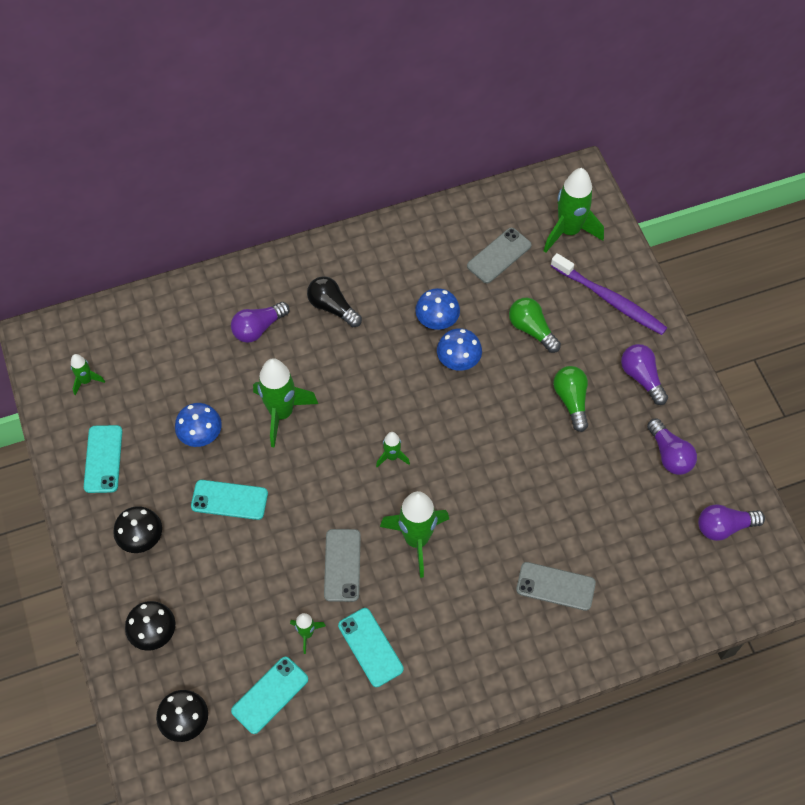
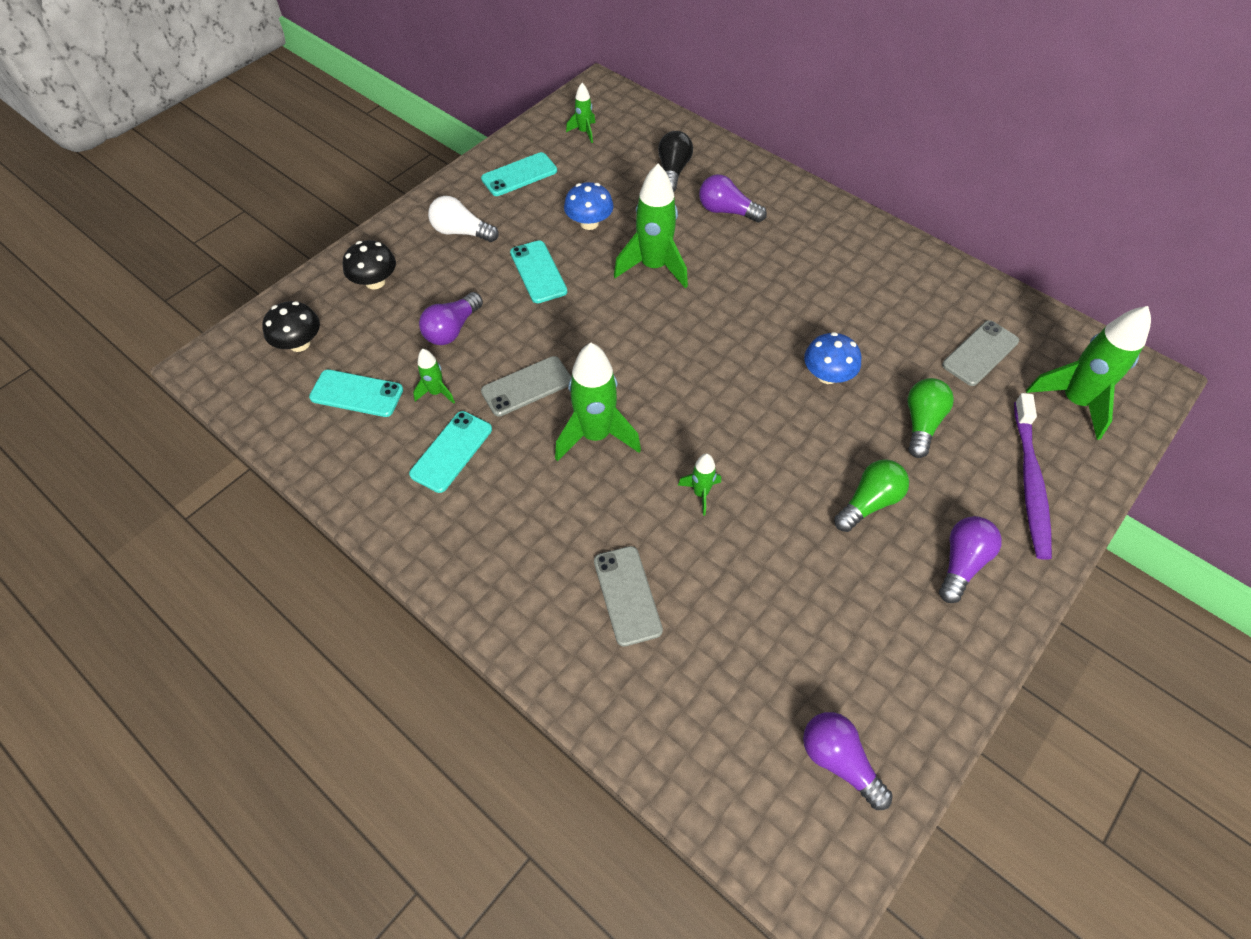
camera: 60 degrees right, 5 degrees down
(141, 537) = (461, 232): black mushroom -> white light bulb
(332, 307) = (795, 251): black light bulb -> black light bulb (673, 171)
(392, 457) = (673, 371): green rocket -> green rocket (701, 493)
(437, 320) = (856, 336): blue mushroom -> none
(499, 256) = (980, 353): grey phone -> grey phone turned 60 degrees counterclockwise
(669, 454) = (886, 643): purple light bulb -> purple light bulb (452, 329)

